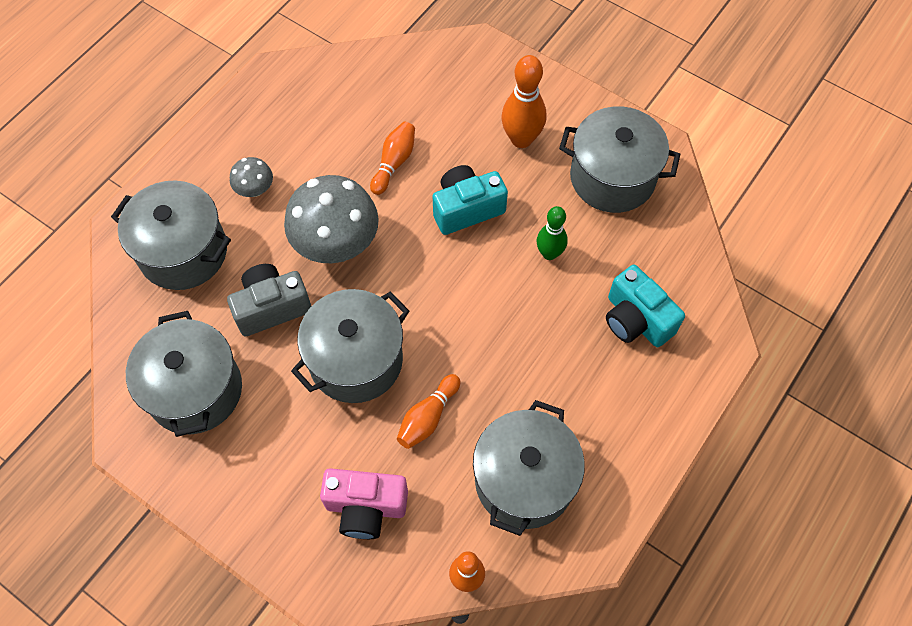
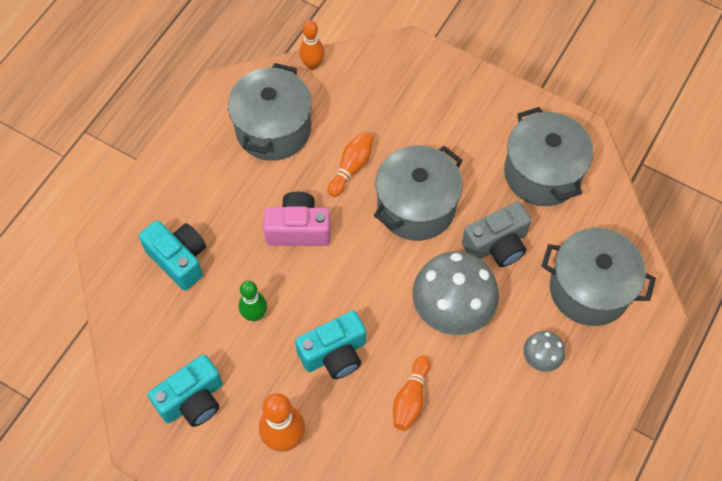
camera: 175 degrees right, 0 degrees up
(366, 507) = (391, 102): pink camera -> pink camera (298, 229)
(612, 177) = (192, 400): grey pot -> turquoise camera

